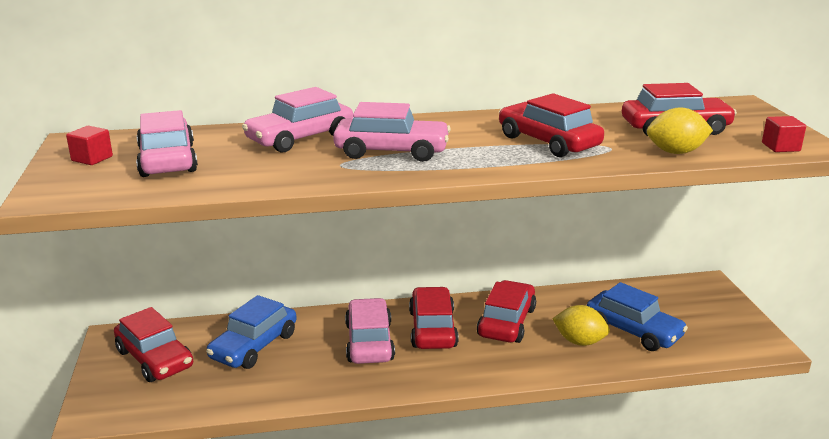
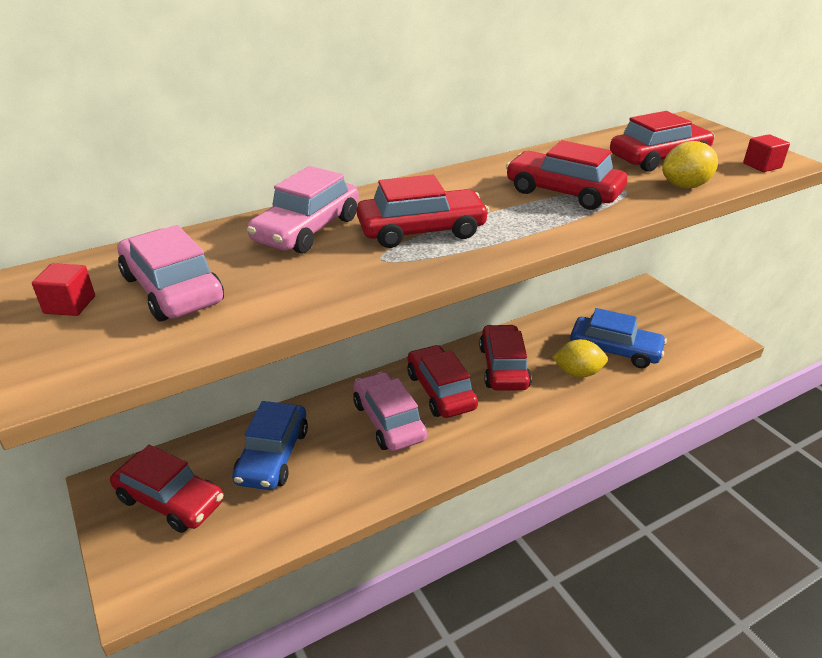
camera: 20 degrees left, 10 degrees up
(392, 151) = (421, 231): pink car -> red car

